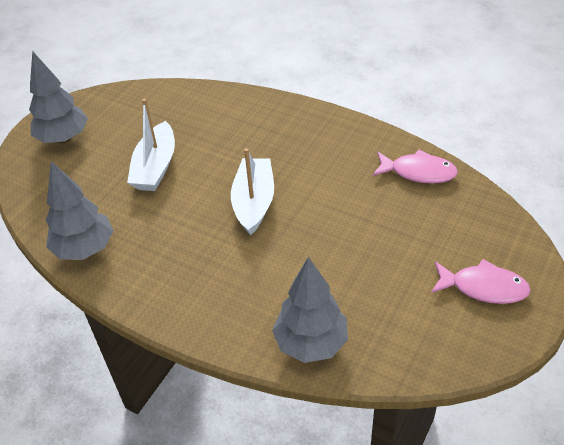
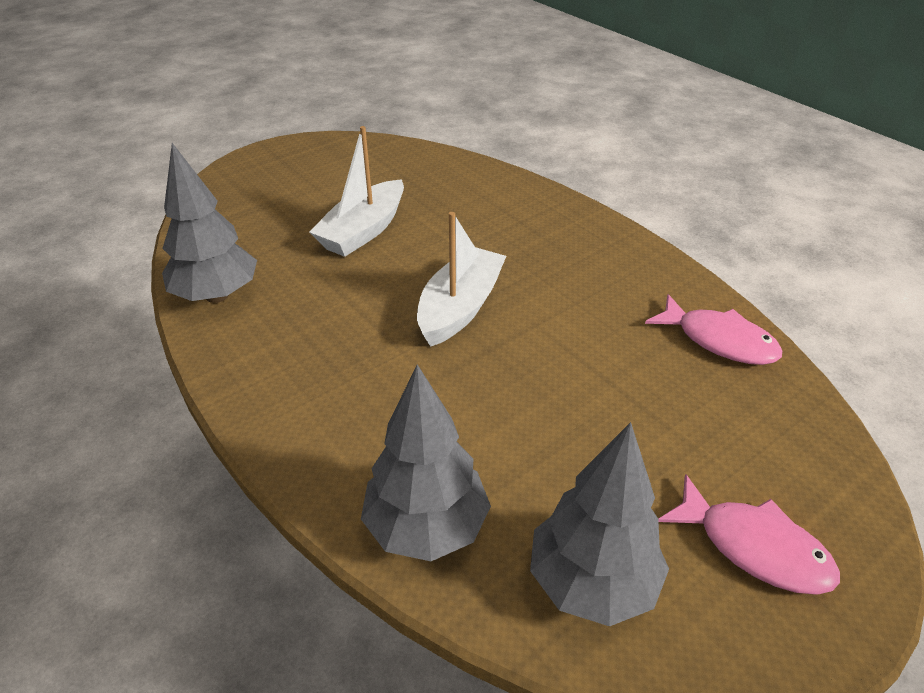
camera: 20 degrees right, 5 degrees down
(63, 138) = (282, 172): grey tree -> grey tree (591, 582)

